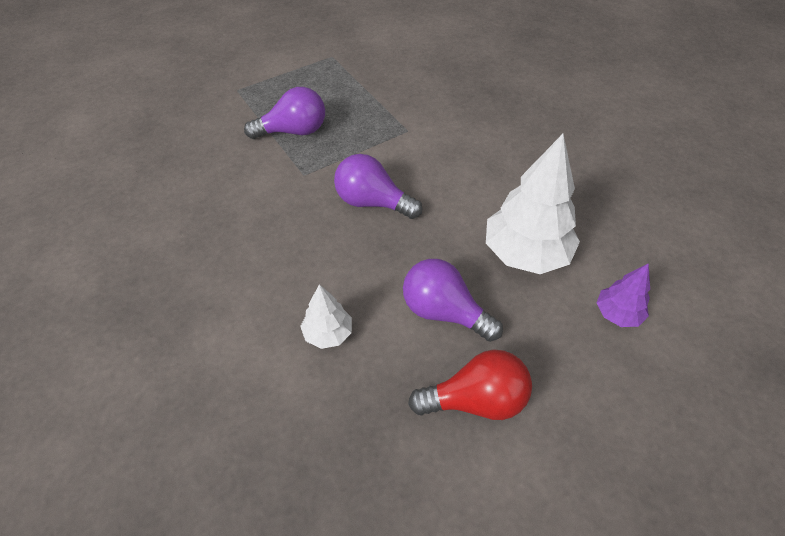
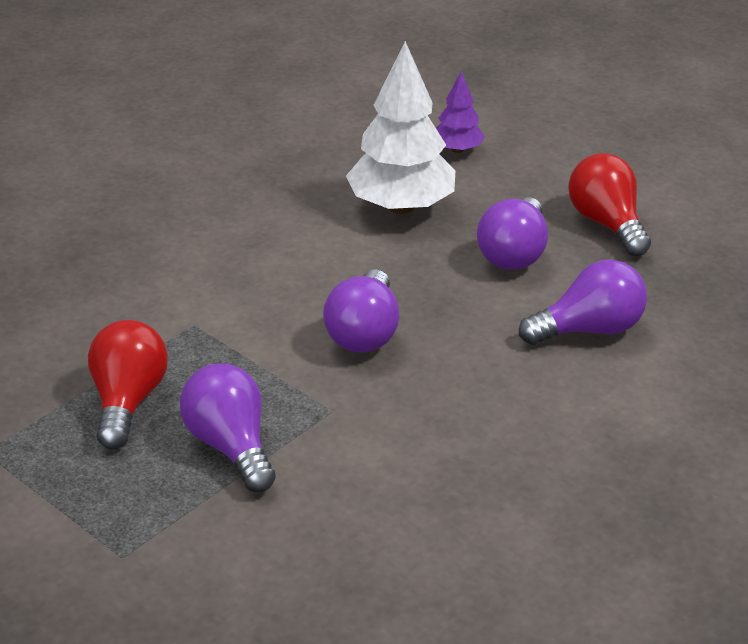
camera: 105 degrees left, 15 degrees down
(328, 333) = (589, 330): white tree -> purple light bulb
(348, 100) = (127, 401): none -> red light bulb

